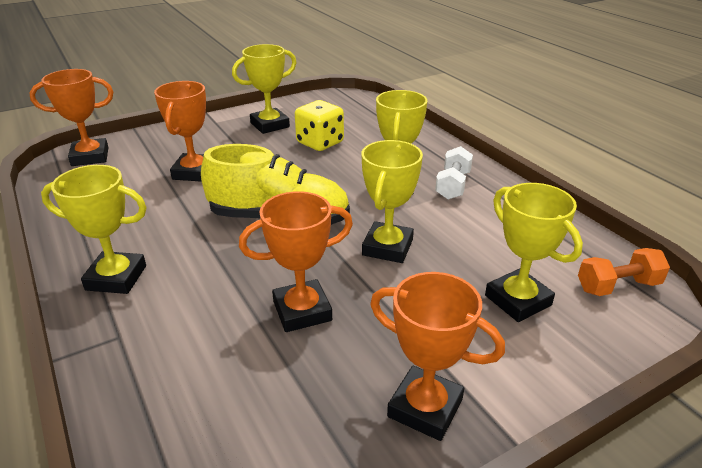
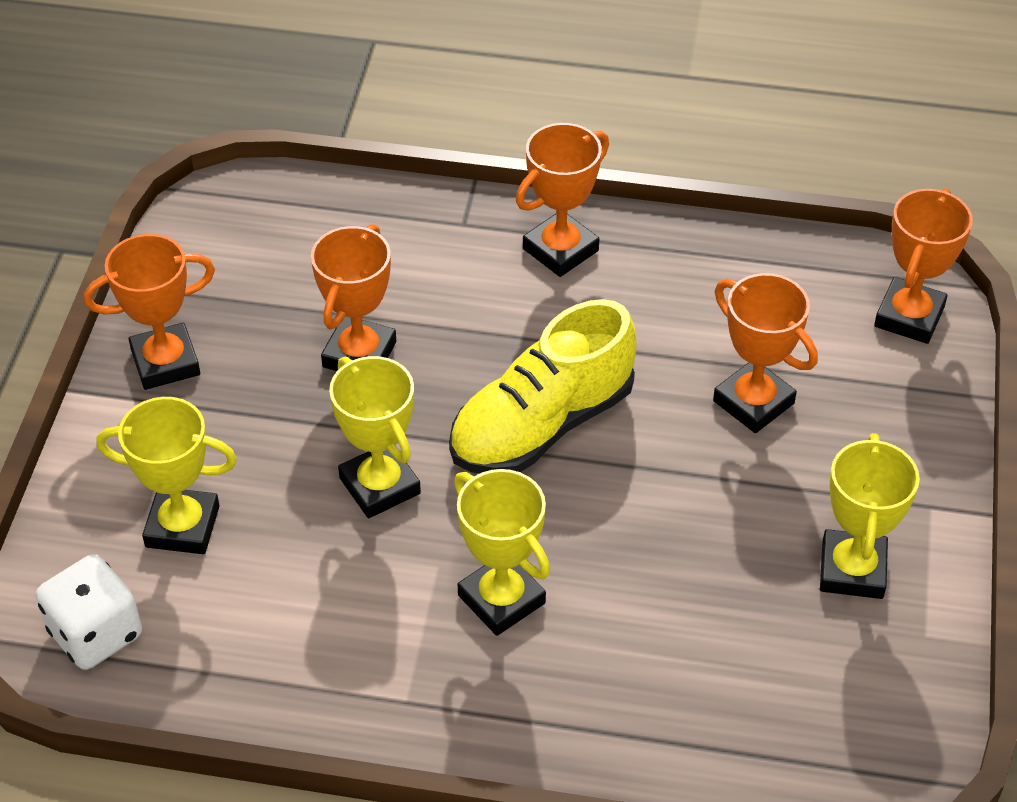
camera: 130 degrees right, 15 degrees up
(116, 278) = (560, 250): yellow trophy -> orange trophy
(320, 143) = (719, 595): yellow dice -> none
(453, 185) = (432, 661): white dumbbell -> none
(618, 286) = (96, 633): orange dumbbell -> white dice

